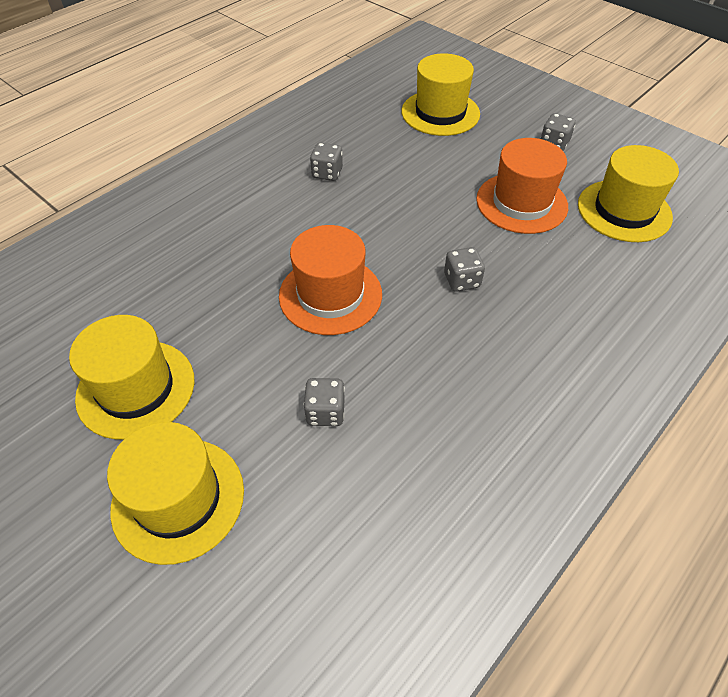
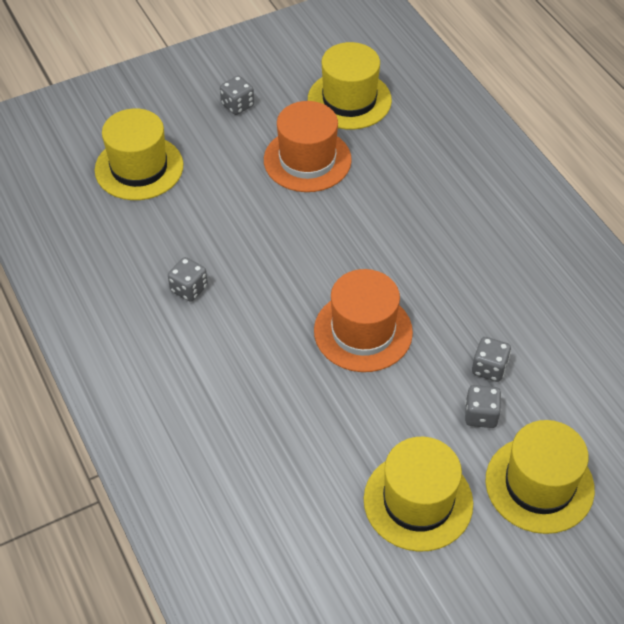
camera: 70 degrees left, 0 degrees up
(462, 280) = (384, 235): grey dice -> grey dice (481, 415)

